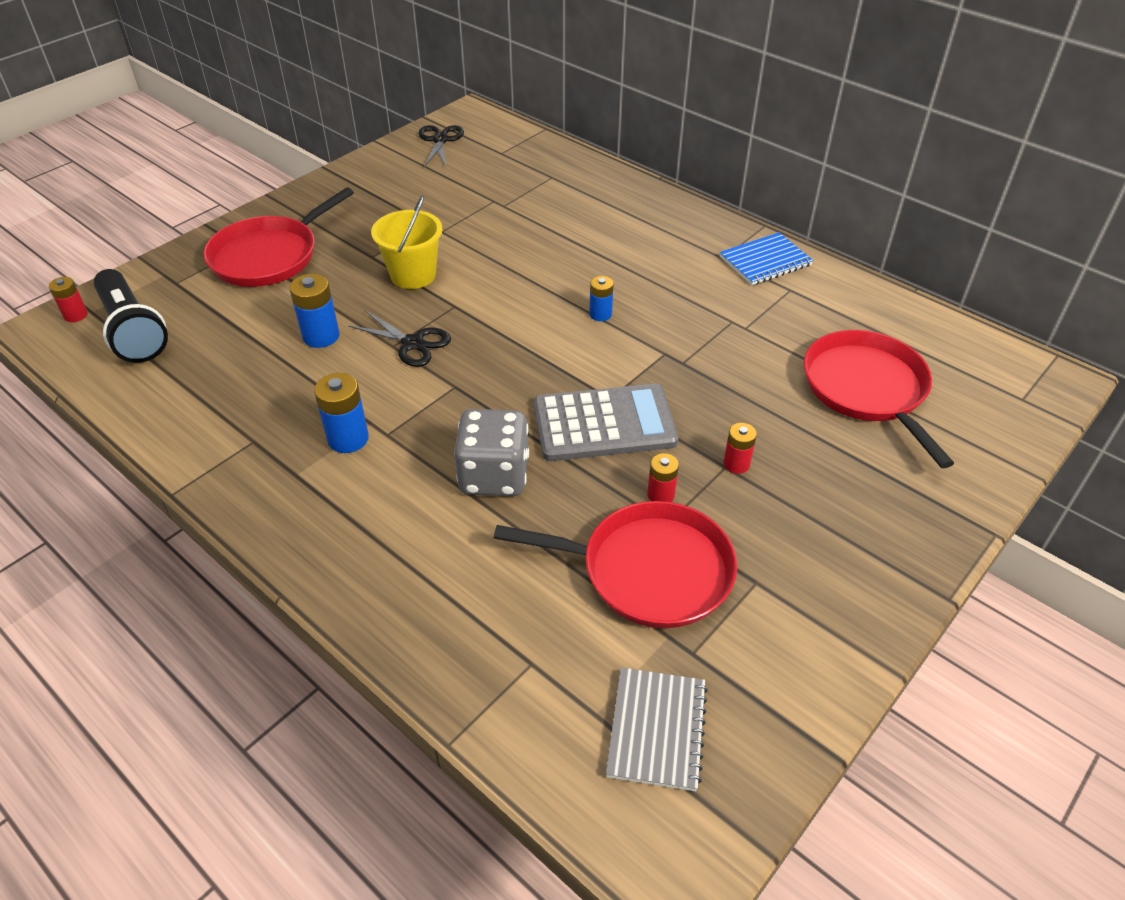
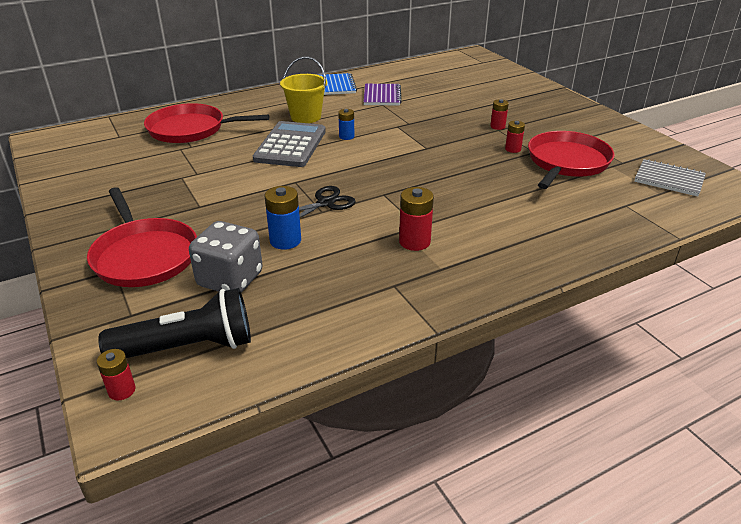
camera: 70 degrees left, 10 degrees down
(348, 439) = (414, 242): blue battery -> red battery
(413, 275) = (242, 192): yellow bucket -> yellow bucket (306, 117)
(440, 140) = (65, 156): black scissors -> none
(494, 475) = (477, 193): grey dice -> grey dice (230, 279)
(604, 424) = (448, 153): grey calculator -> grey calculator (290, 145)
(761, 314) = (382, 96): none -> purple notebook
(867, 389) = (458, 87): red pan -> red pan (191, 129)

